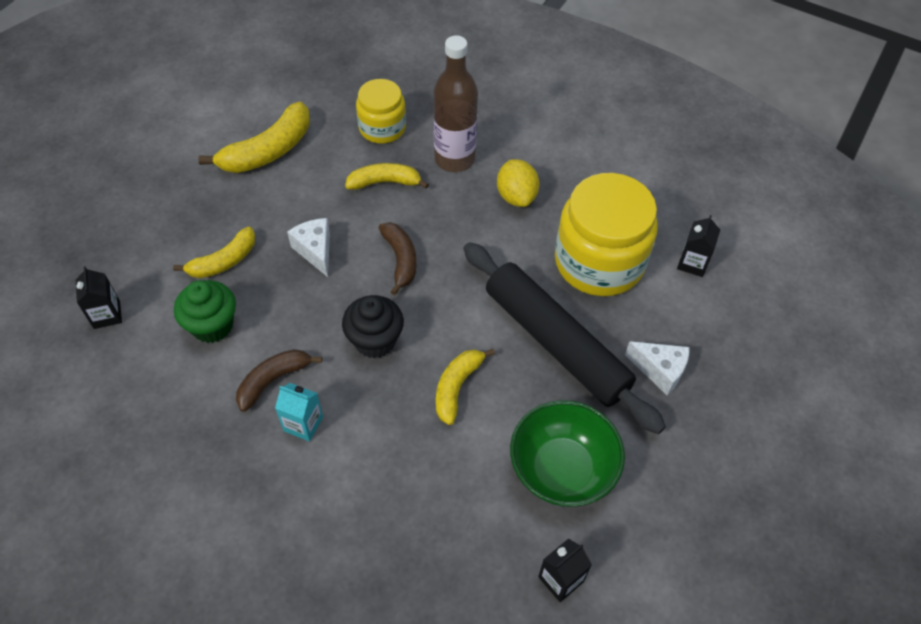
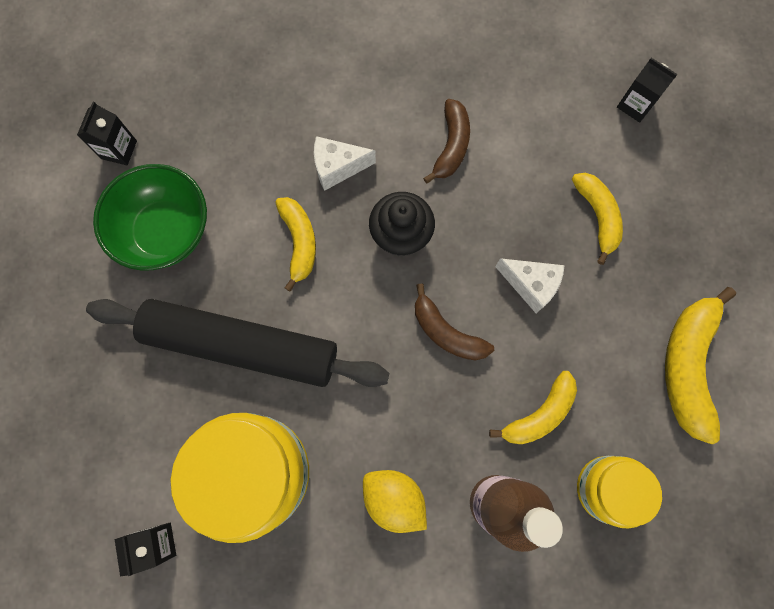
camera: 145 degrees right, 20 degrees up
(212, 325) = (544, 155): green cupcake -> none
(224, 261) = (597, 216): yellow banana -> yellow banana turned 150 degrees clockwise
(303, 424) = (396, 130): turquoise carton -> none
(660, 371) = (129, 383): white cheese -> white cheese (337, 167)

